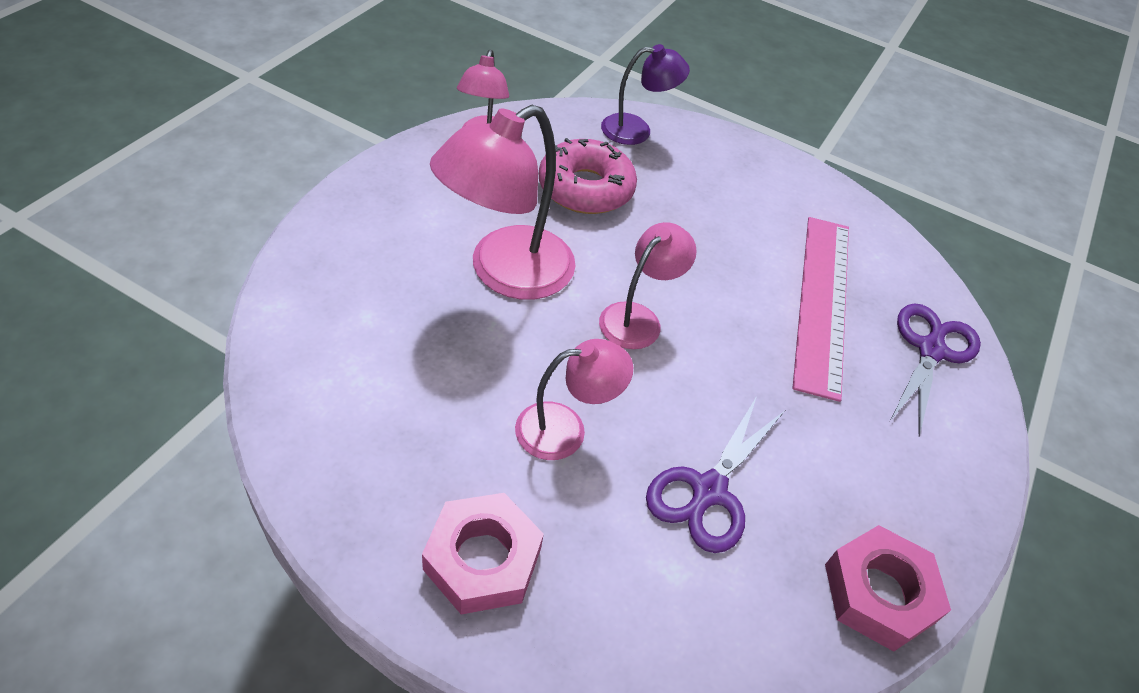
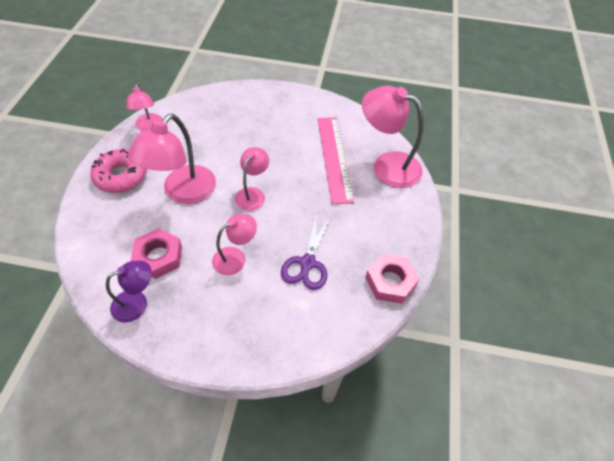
camera: 15 degrees left, 5 degrees up
(482, 559) = (217, 328): pink nut -> pink nut (158, 257)
(585, 188) = (208, 137): pink donut -> pink donut (121, 176)
(636, 130) = (223, 98): purple lamp -> purple lamp (137, 303)
(931, 350) = (387, 165): purple scissors -> pink lamp

